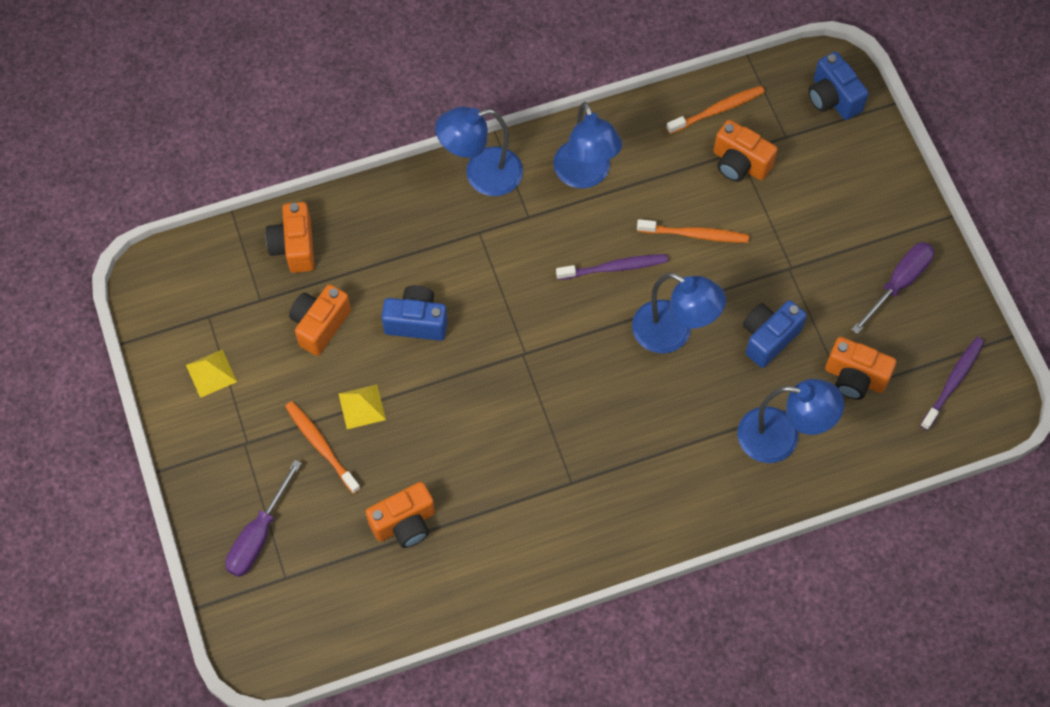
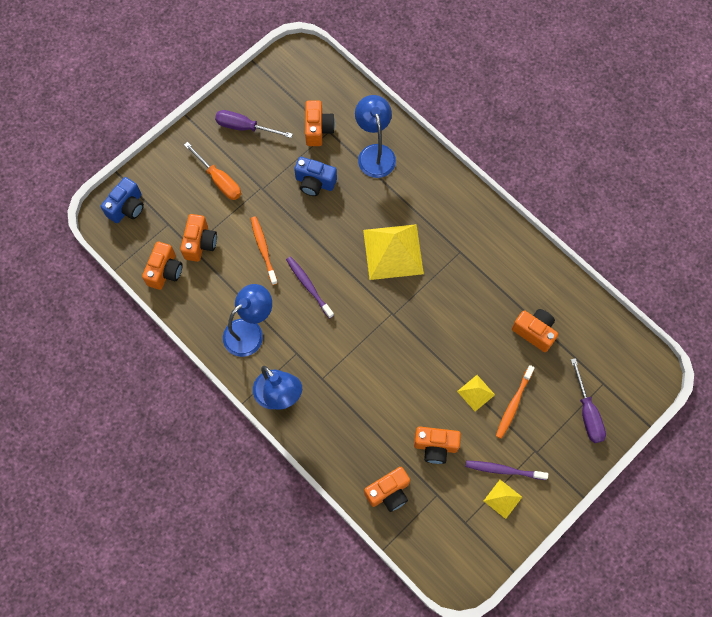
camera: 115 degrees left, 5 degrees up
(259, 535) = (587, 412): purple screwdriver -> purple screwdriver turned 75 degrees clockwise
(416, 322) = (403, 387): blue camera -> none
(614, 394) = (393, 251): none -> yellow pyramid
(673, 334) = (337, 235): blue lamp -> none
(718, 110) = (165, 271): orange toothbrush -> orange camera
(826, 220) = (219, 180): none -> orange screwdriver
(953, 382) = (296, 80): purple toothbrush -> purple toothbrush (503, 470)

